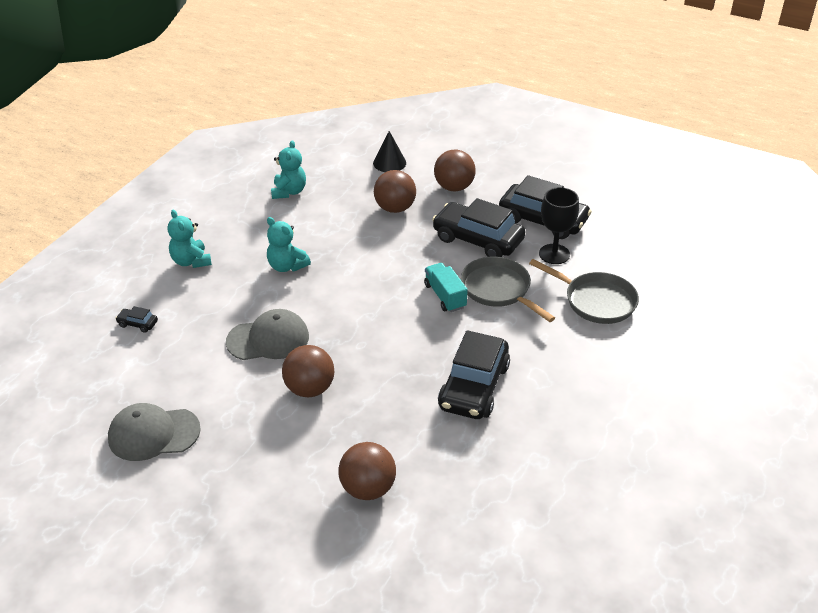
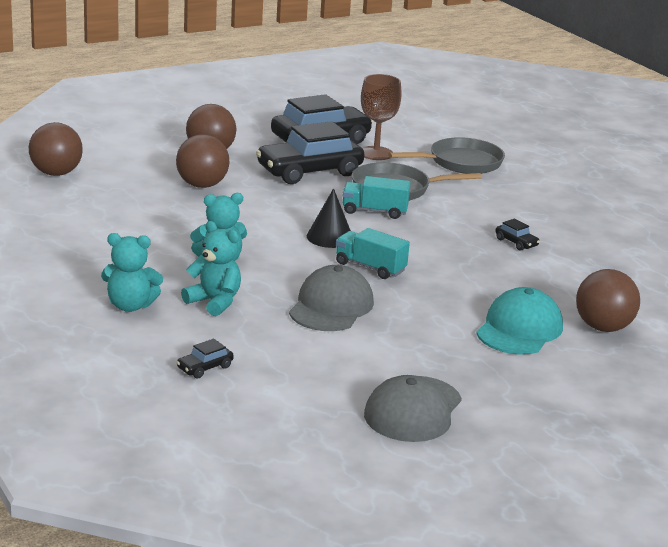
camera: 60 degrees left, 15 degrees down
(289, 192) = (84, 220): turquoise teddy bear -> turquoise teddy bear (214, 302)
(309, 389) = (435, 310): brown ball -> brown ball (56, 173)
(320, 442) = (519, 329): none -> turquoise cap
(347, 332) = (370, 267): none -> turquoise truck
(389, 163) = (118, 162): black cone -> black cone (330, 237)
(474, 387) = (516, 242): black car -> black car, size x0.41
(554, 254) = (376, 153): black goblet -> brown goblet

